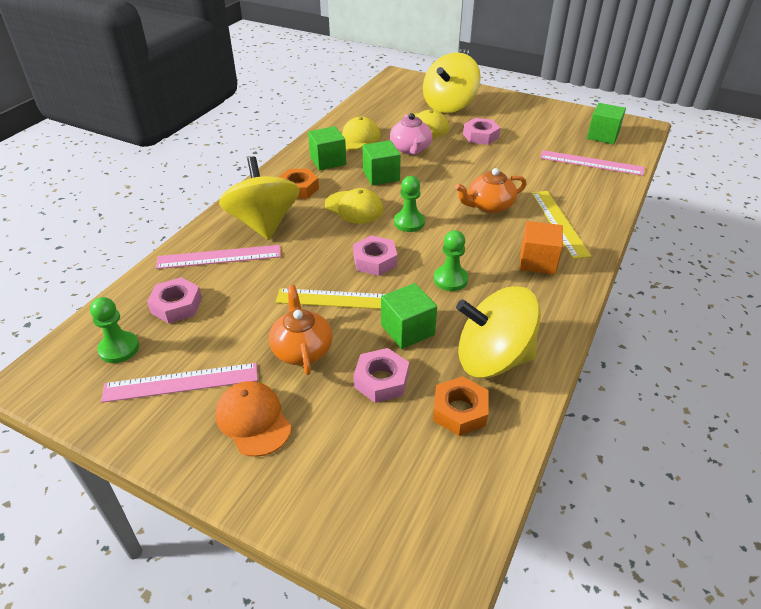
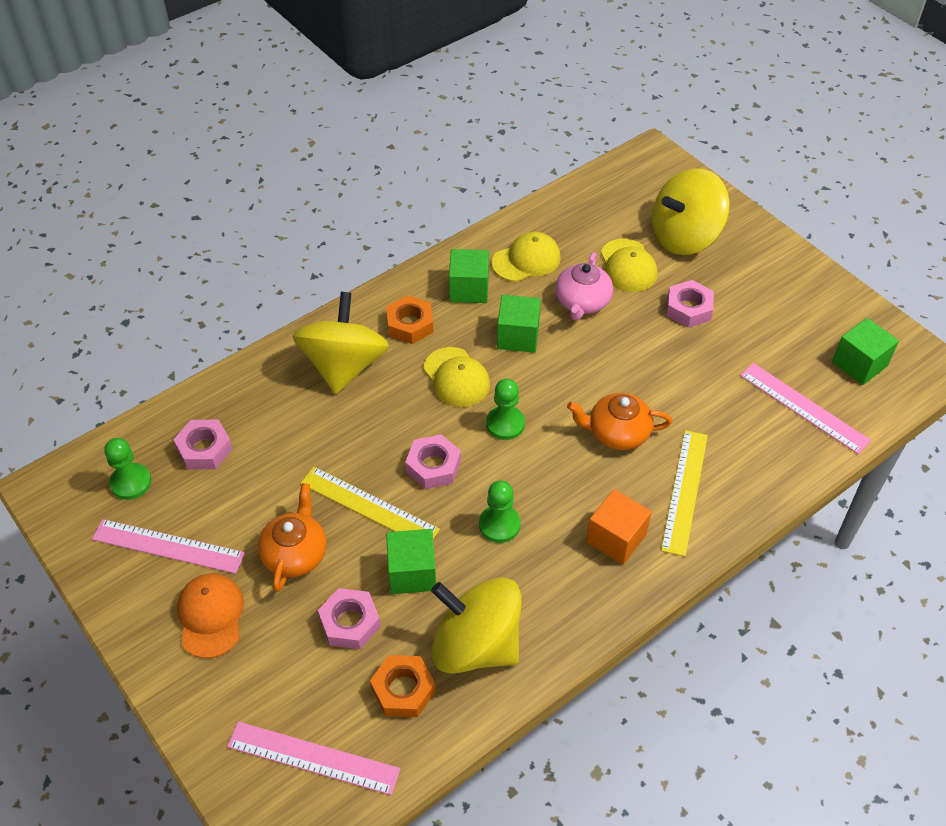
camera: 25 degrees right, 10 degrees up
(219, 257) = (275, 398): pink ruler -> pink ruler (313, 757)

